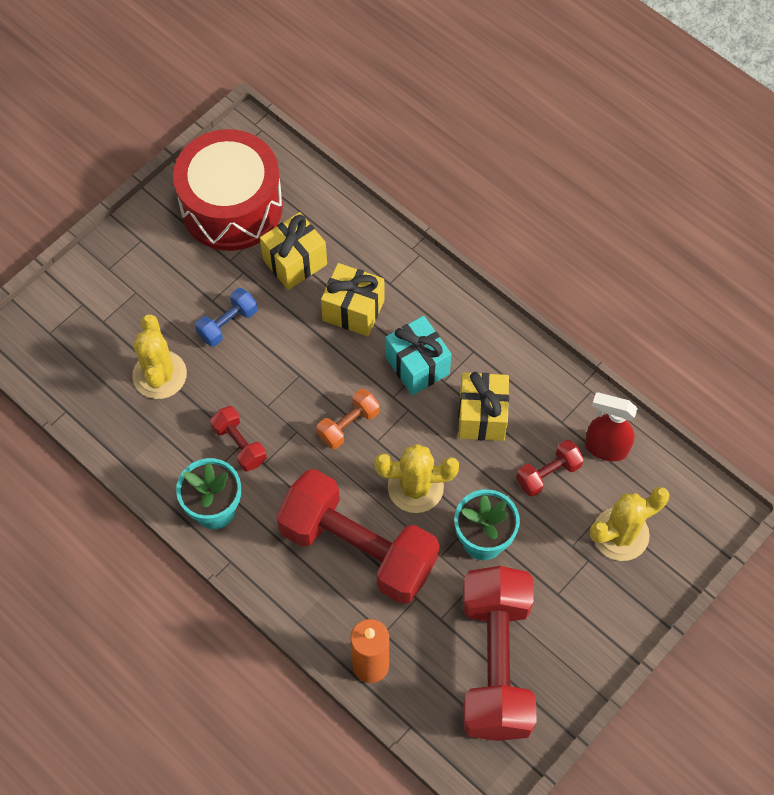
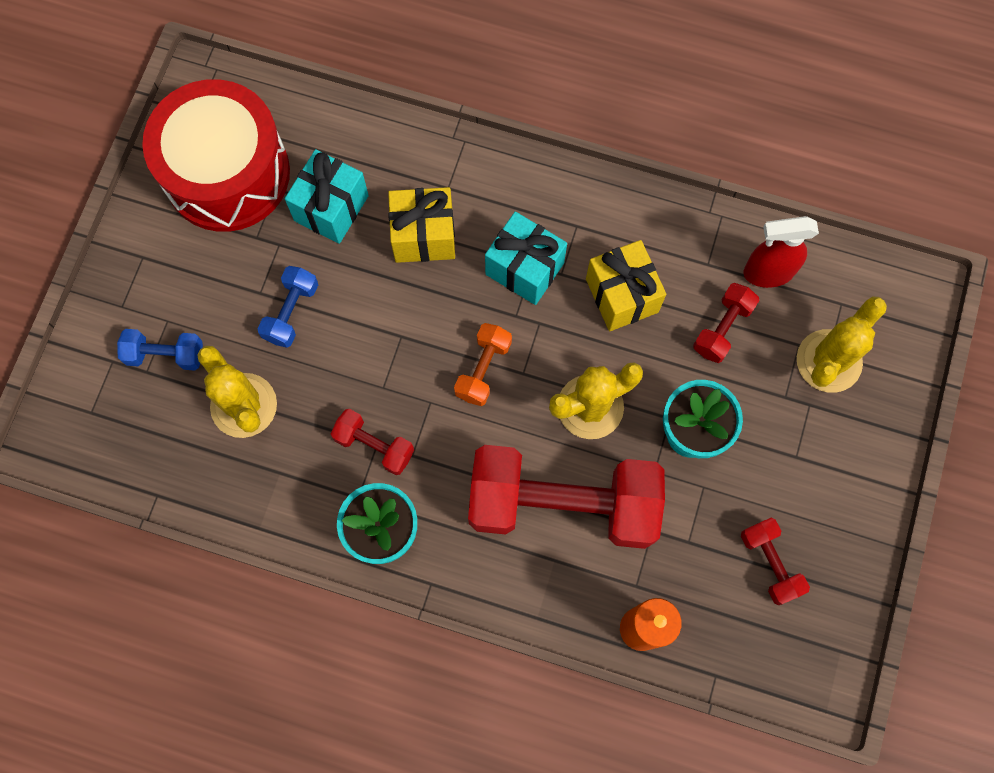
camera: 25 degrees left, 10 degrees up
(122, 315) = (165, 355): none -> blue dumbbell
(295, 262) = (331, 208): yellow gift -> turquoise gift
(496, 663) = (770, 563): red dumbbell -> red dumbbell, size x0.43

